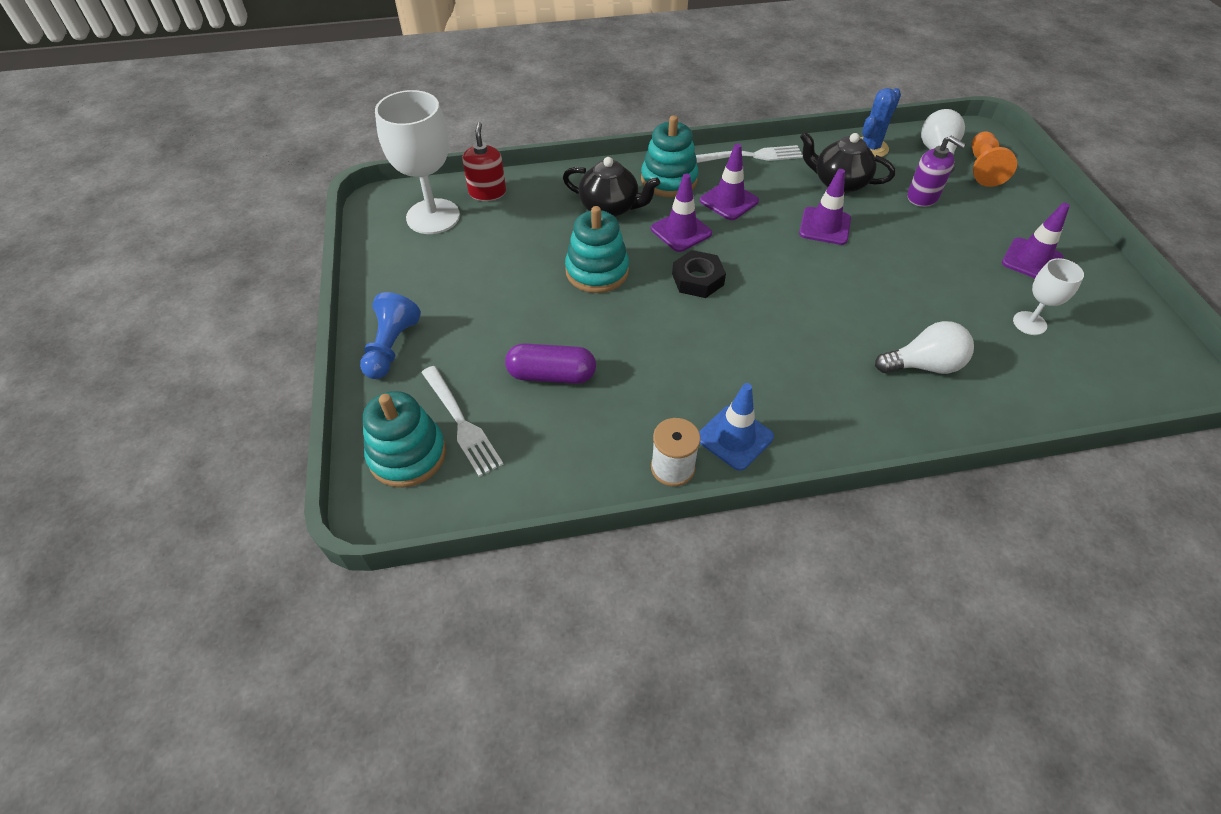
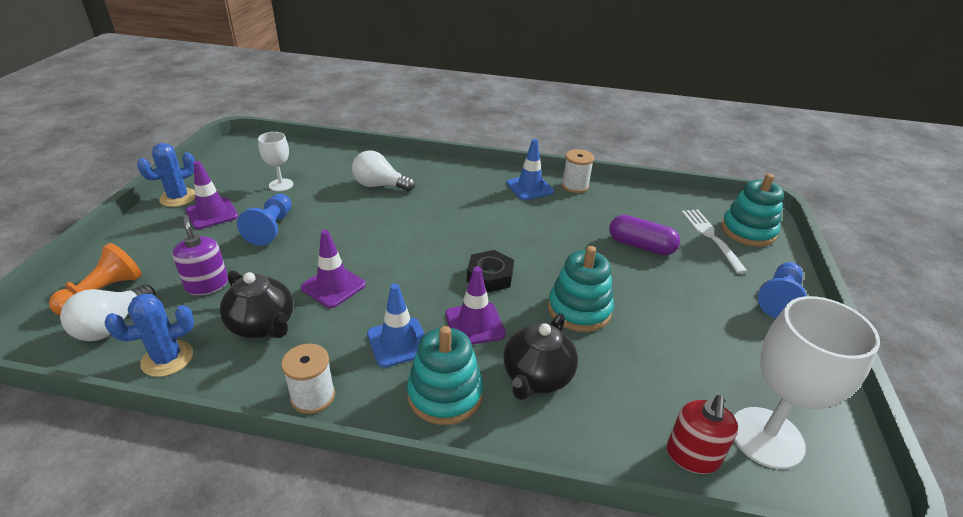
camera: 160 degrees left, 15 degrees down
(610, 208) = (537, 377): black teapot -> black teapot turned 105 degrees counterclockwise
(729, 201) = (398, 342): purple traffic cone -> blue traffic cone
(753, 156) = (313, 396): white fork -> white spool
(953, 263) = (271, 228): none -> blue pawn
(1095, 267) = (178, 198): none -> blue cactus

